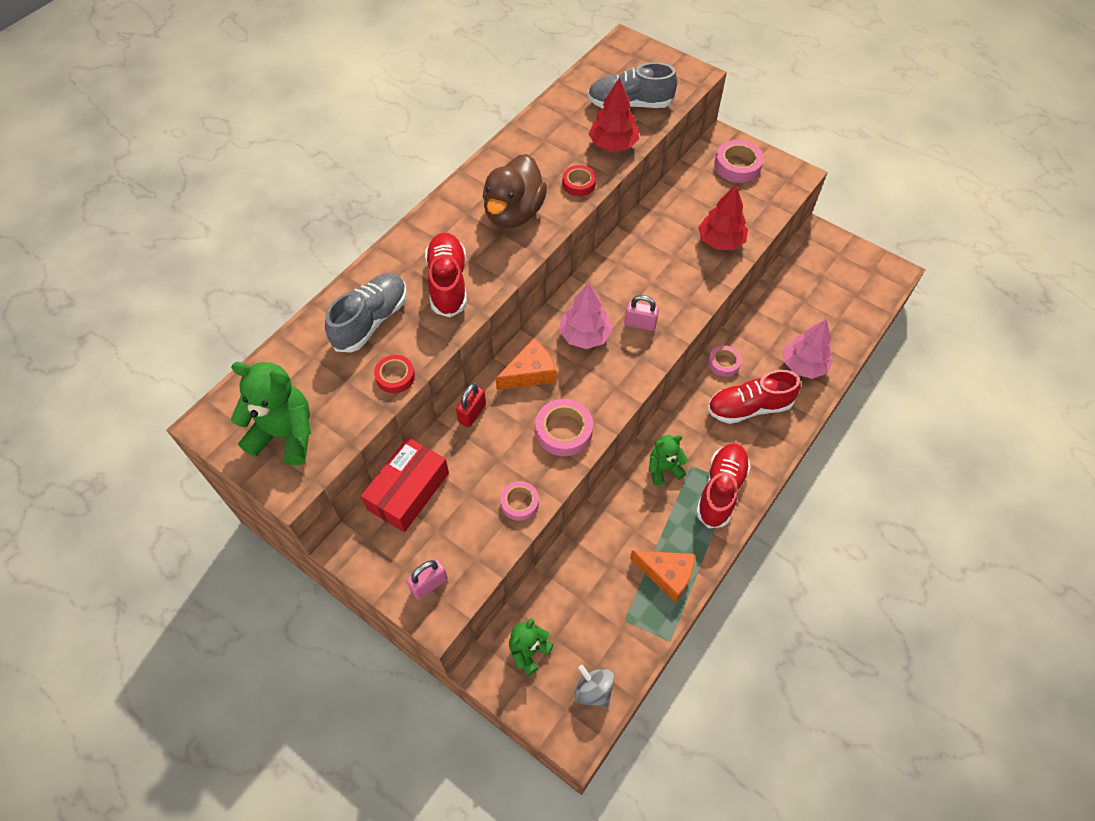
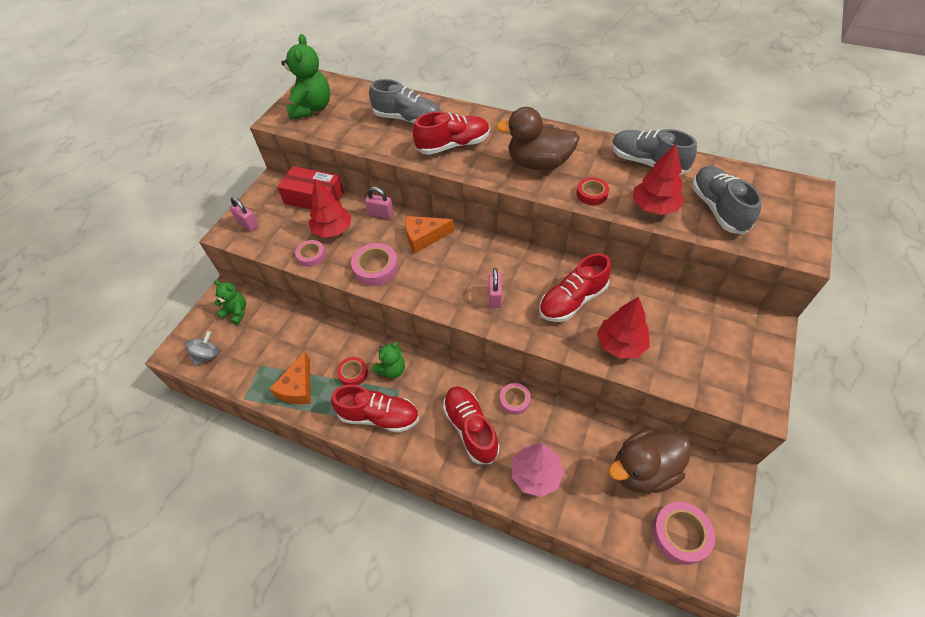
camera: 80 degrees right, 5 degrees down
(395, 376) = (364, 141): red tape -> red tape (353, 373)
(472, 413) = (381, 214): red padlock -> pink padlock
(481, 473) = (333, 230): none -> red tree
(530, 373) = (424, 237): orange cheese -> orange cheese turned 120 degrees clockwise
(548, 129) = (647, 162): none -> grey shoe
(584, 335) = (470, 262): pink tree -> none
(661, 262) = (572, 300): none -> red shoe
(664, 469) = (392, 370): green teddy bear -> green teddy bear turned 75 degrees clockwise
(737, 166) = (737, 345): pink tape -> pink tape (680, 534)
(808, 287) = (643, 470): none -> brown duck

